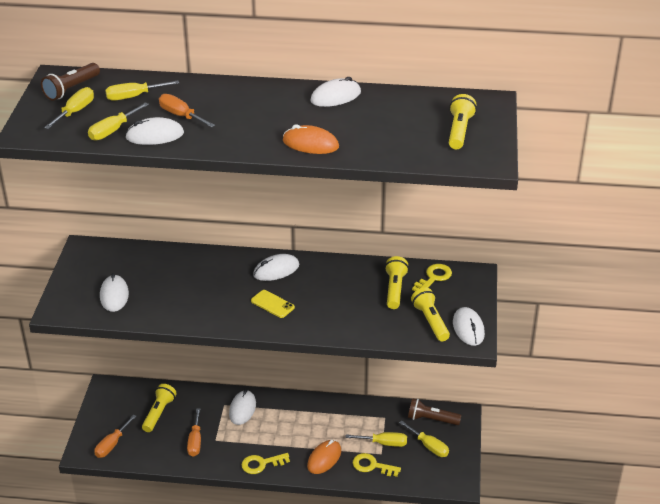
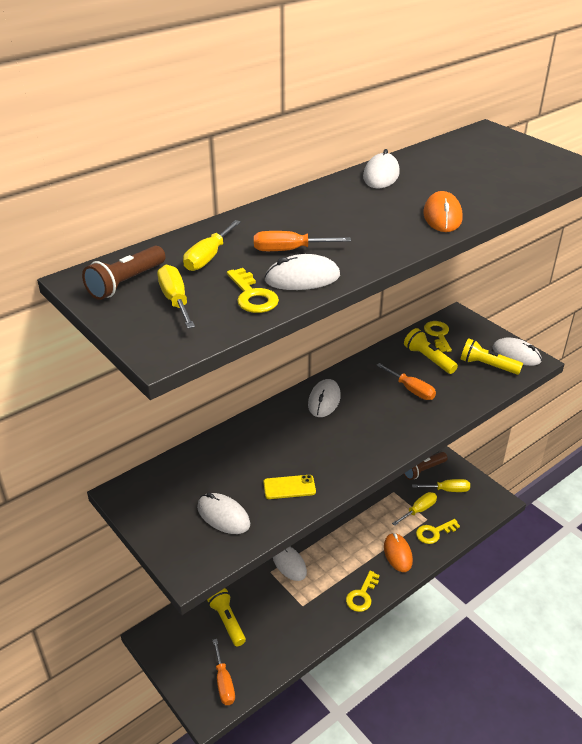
camera: 45 degrees left, 0 degrees up
(71, 89) = (126, 283): brown flashlight -> brown flashlight turned 45 degrees clockwise
(113, 130) = (252, 296): yellow screwdriver -> yellow key
(155, 135) = (302, 278): white mouse -> white mouse turned 45 degrees clockwise
(195, 441) = (289, 620): orange screwdriver -> orange screwdriver (411, 390)
(272, 304) = (365, 428): yellow phone -> yellow phone (289, 487)
(310, 144) = (442, 216): orange mouse -> orange mouse turned 60 degrees counterclockwise
(459, 131) = (515, 157): yellow flashlight -> none

